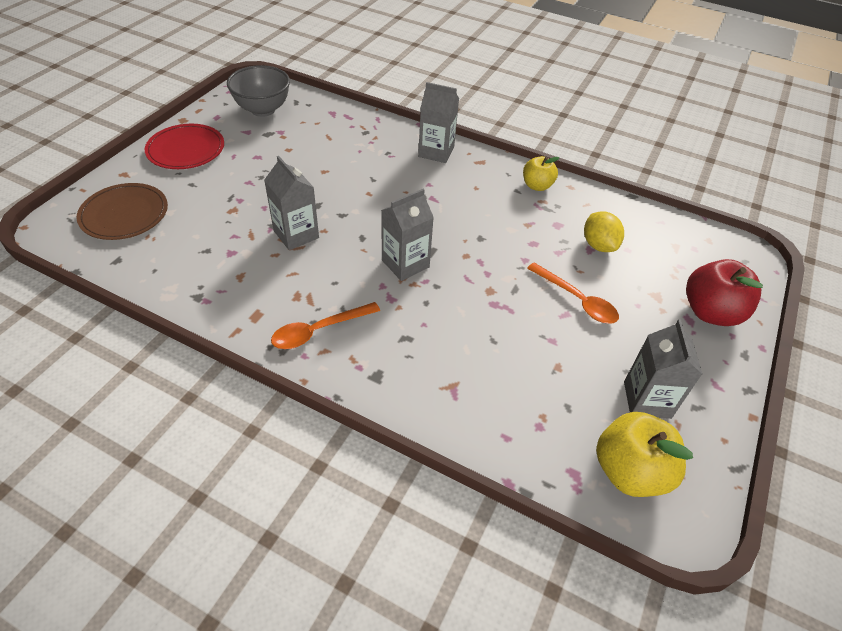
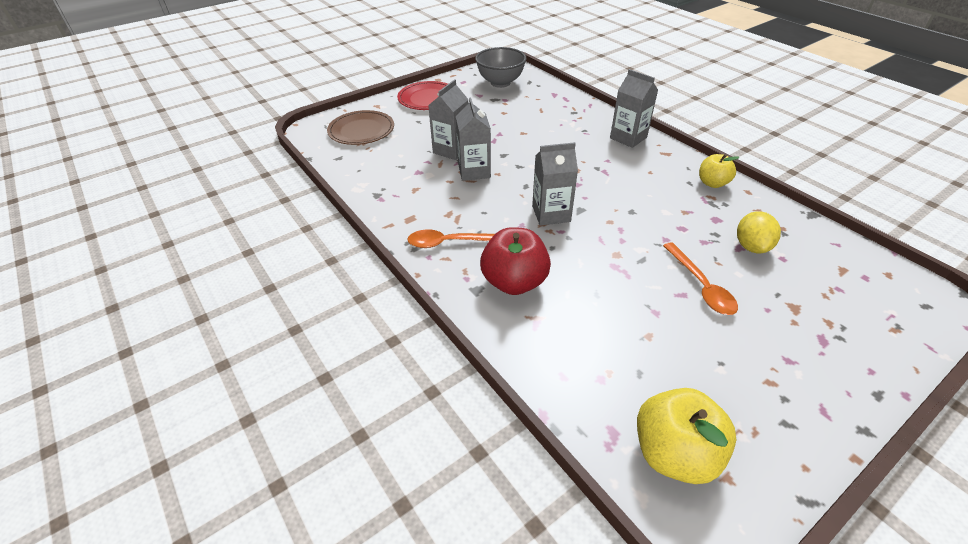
camera: 30 degrees right, 5 degrees down
(647, 399) = (730, 396): grey carton -> grey carton (451, 150)
(710, 312) = (854, 341): red apple -> red apple (514, 282)

